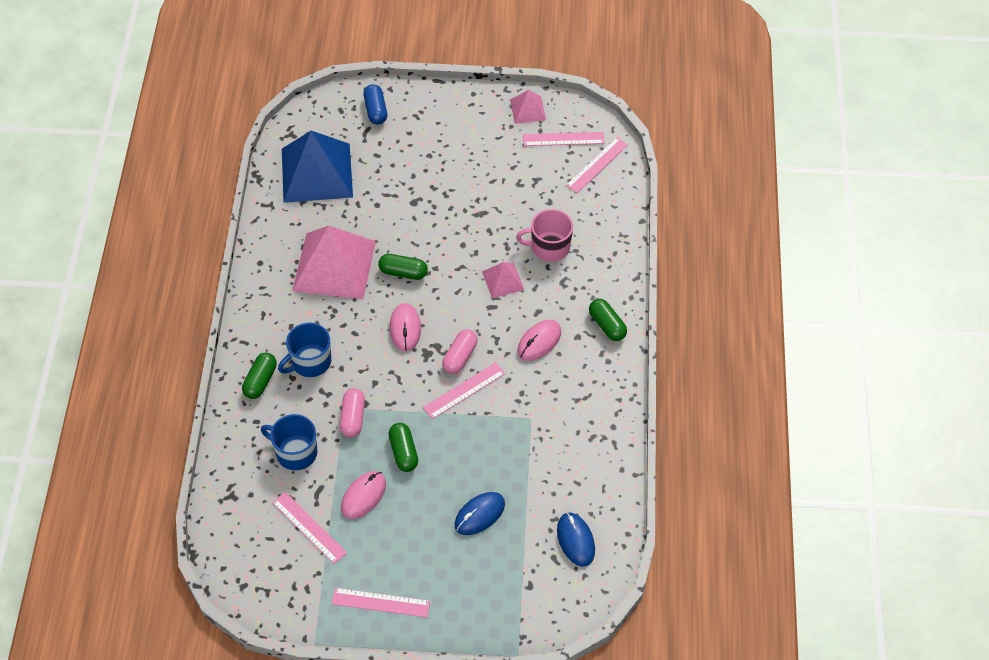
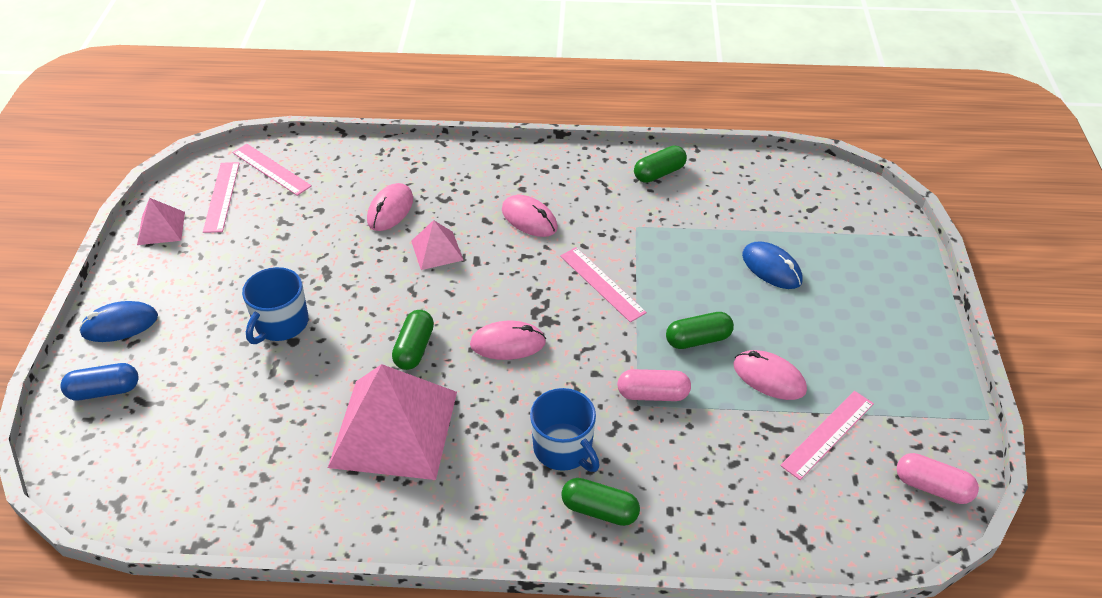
camera: 90 degrees left, 10 degrees down
(295, 452) = (715, 457): blue mug -> blue mug (281, 324)
(316, 172) = (208, 461): blue pyramid -> none
(381, 602) = (911, 354): pink ruler -> none
(460, 357) = (552, 288): pink capsule -> pink capsule (932, 487)
(549, 247) = (390, 210): pink mug -> pink mouse
(575, 540) = (785, 193): blue mouse -> blue mouse (120, 325)
(607, 325) = (507, 165): green capsule -> green capsule (659, 173)

